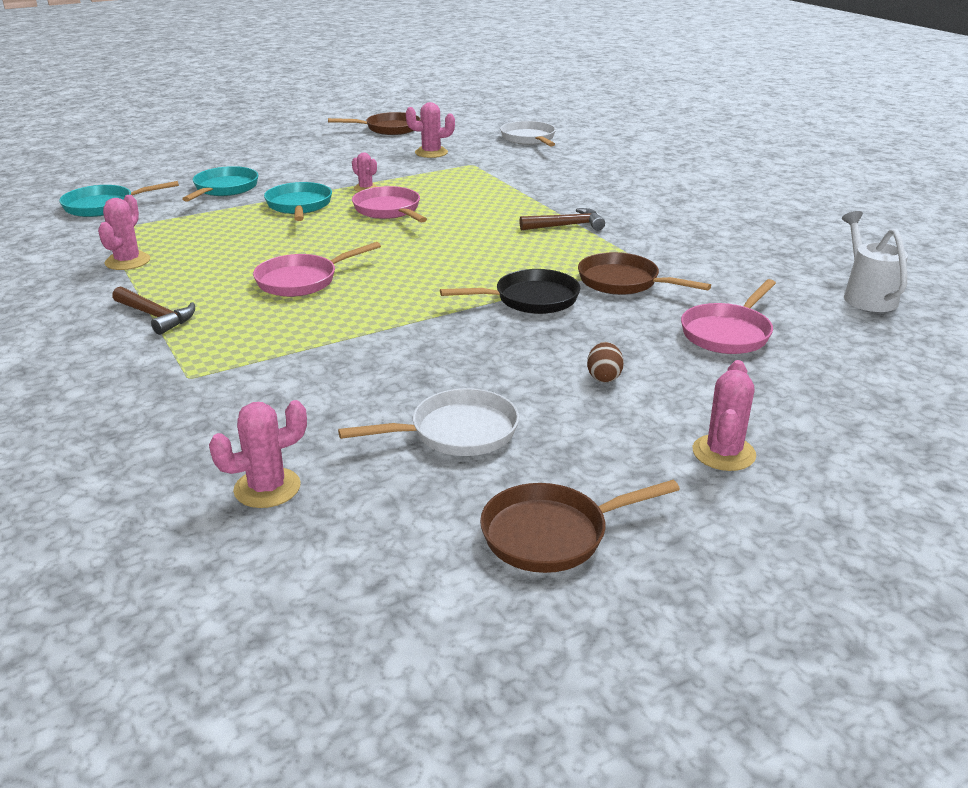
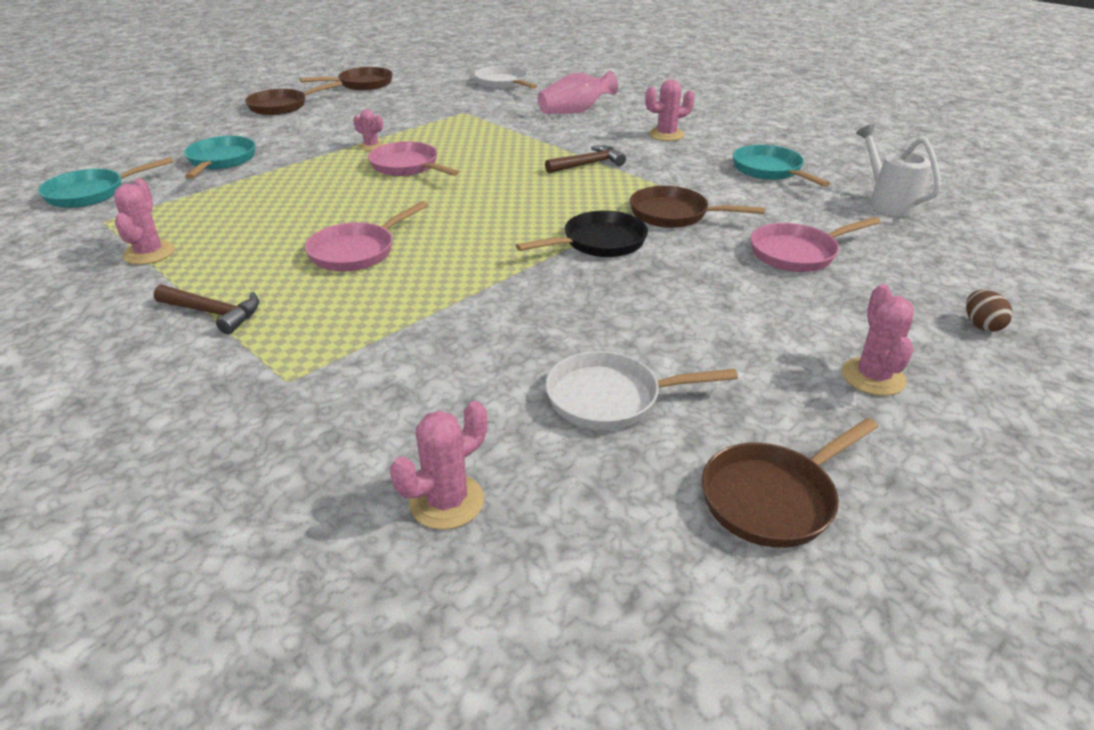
camera: 15 degrees left, 5 degrees up
(299, 206) = (312, 171): turquoise pan -> turquoise pan (770, 171)
(304, 144) = (282, 106): none -> brown pan
(431, 153) = (417, 104): pink cactus -> pink cactus (666, 135)
(456, 432) = (611, 398): white pan -> white pan turned 150 degrees counterclockwise
(586, 173) = (575, 111): none -> pink vase
(604, 377) = (716, 314): brown egg -> brown egg (981, 325)
(728, 333) = (798, 253): pink pan -> pink pan turned 45 degrees clockwise

